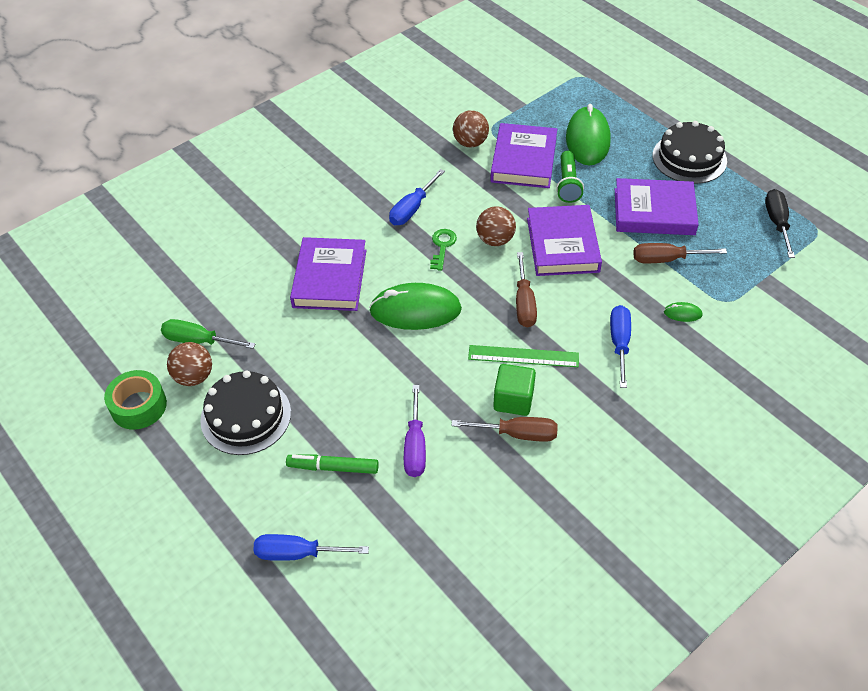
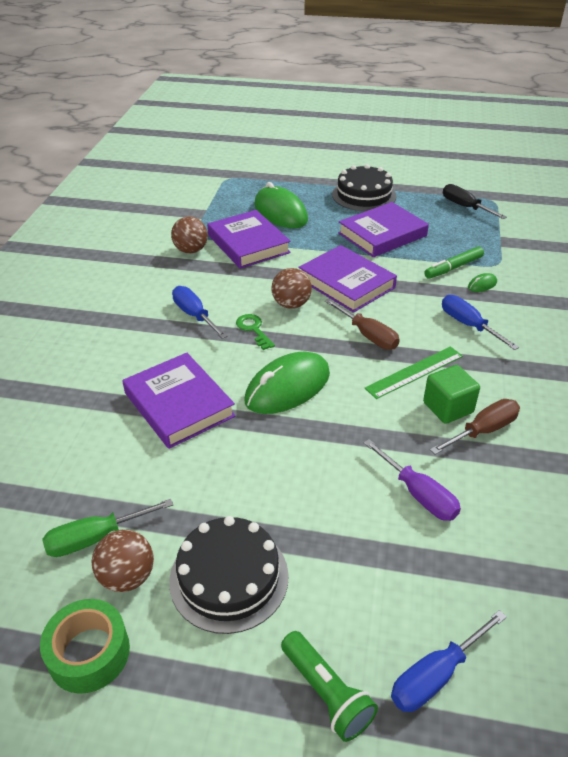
camera: 40 degrees left, 10 degrees down
(333, 467) = (371, 565): green marker -> green marker (453, 268)
(412, 209) = (195, 315): blue screwdriver -> blue screwdriver turned 150 degrees clockwise
(568, 184) = (301, 245): green flashlight -> green flashlight (327, 693)
(666, 259) = (428, 258): brown screwdriver -> none

